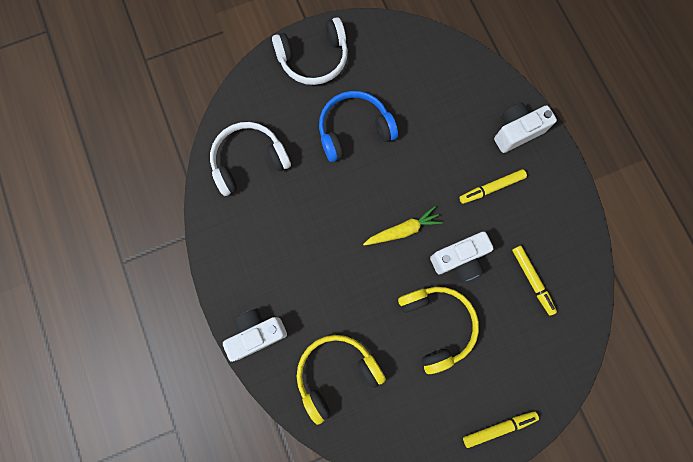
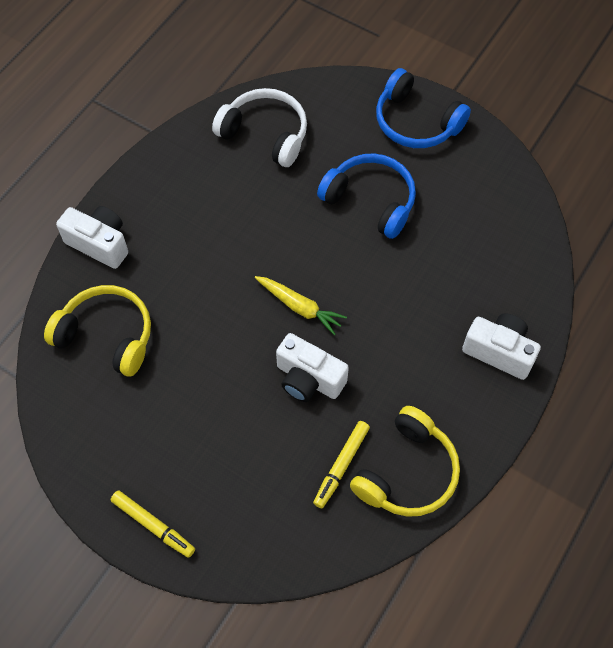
camera: 55 degrees right, 15 degrees down
(314, 59) = (416, 122): white headphones -> blue headphones
(436, 325) = (221, 398): yellow headphones -> yellow headphones (407, 472)
(491, 188) = (413, 364): yellow marker -> none

